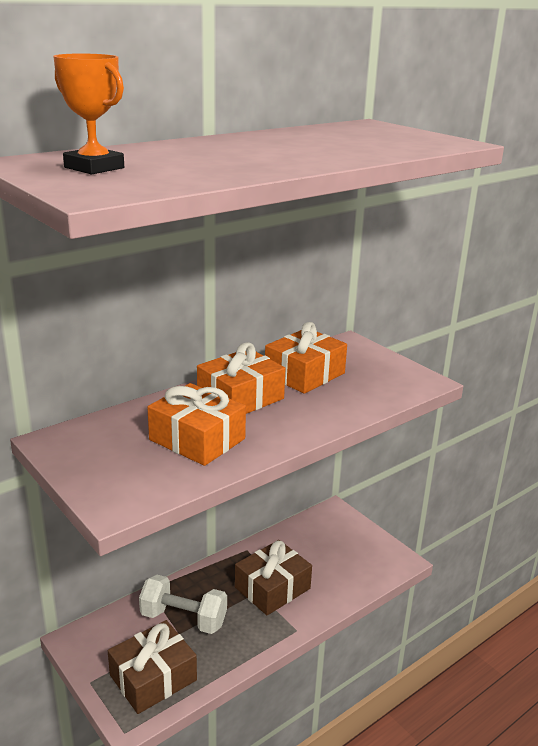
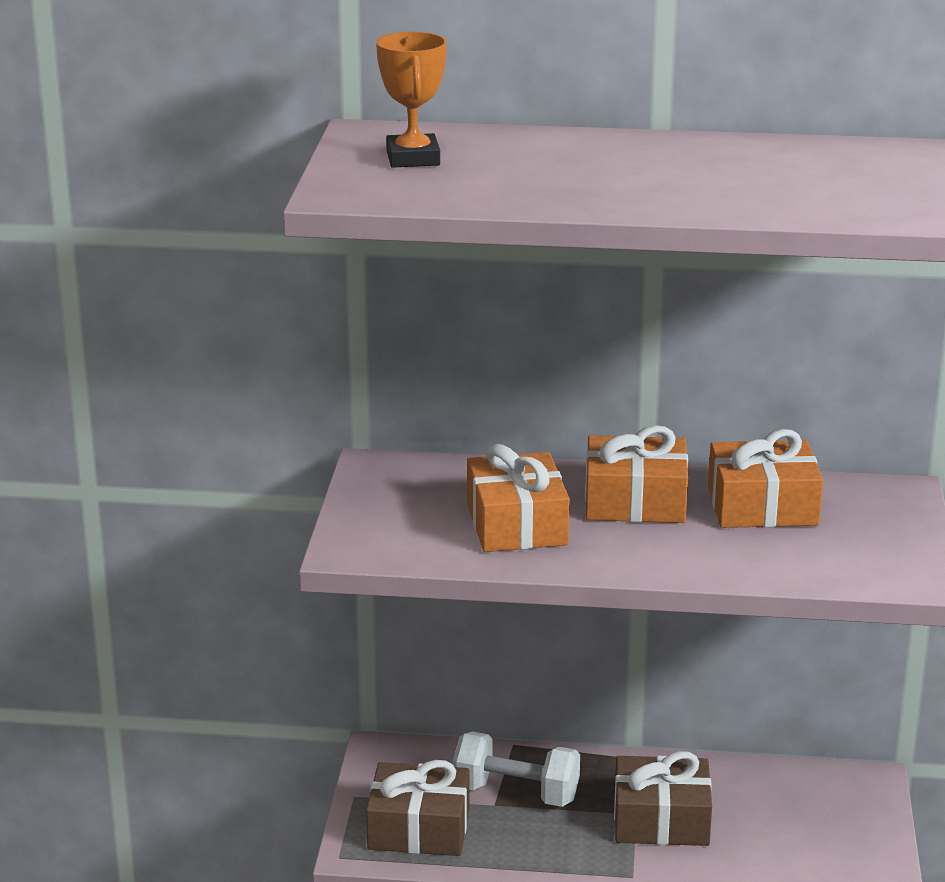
camera: 45 degrees right, 0 degrees up
(183, 619) = (516, 793): white dumbbell -> white dumbbell turned 45 degrees counterclockwise

